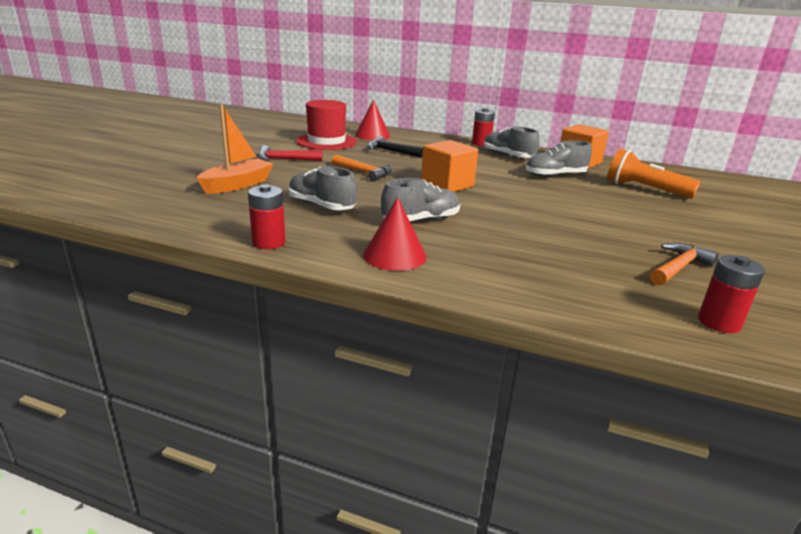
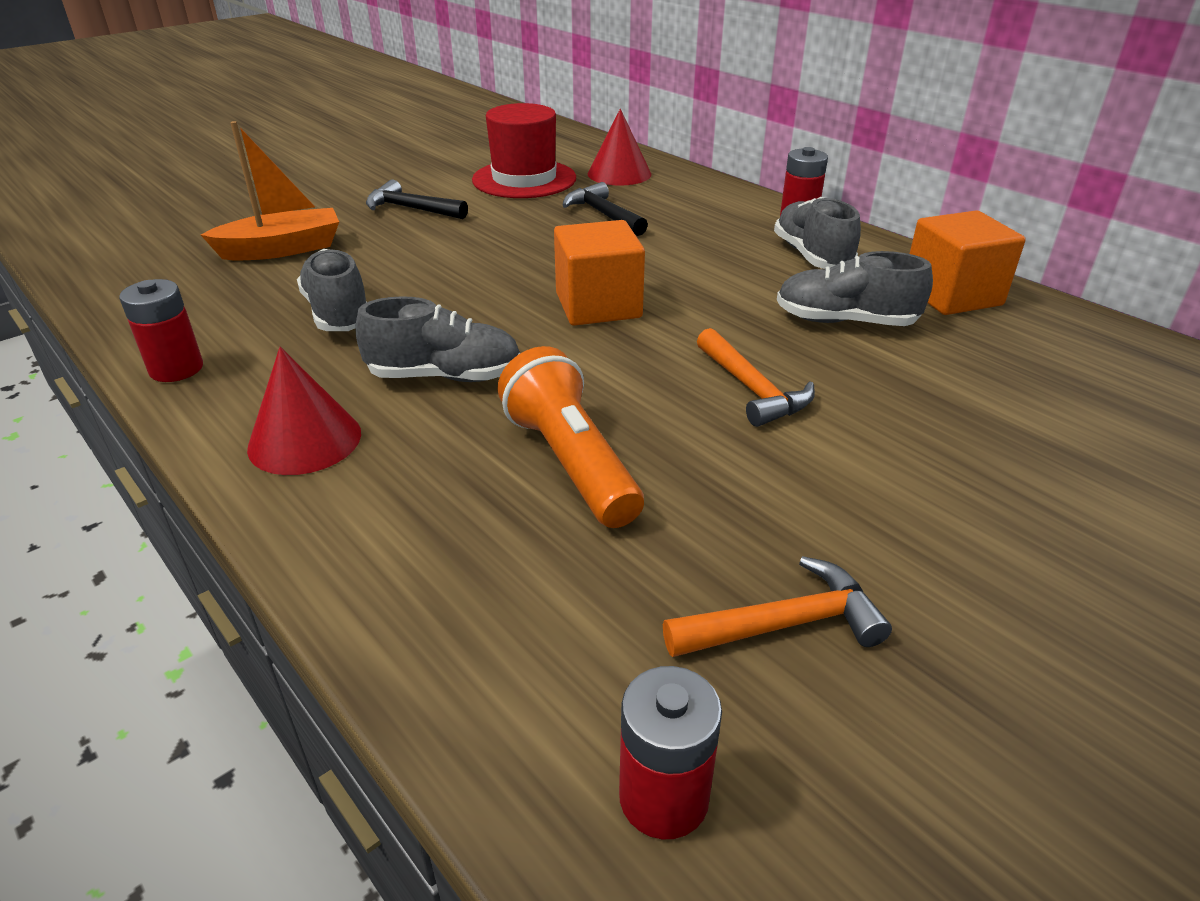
camera: 30 degrees right, 10 degrees up
(285, 160) = (411, 209): red hammer -> black hammer
(364, 172) = (494, 255): orange hammer -> orange hammer (752, 389)
(644, 189) = (1011, 395): orange flashlight -> orange flashlight (570, 462)

